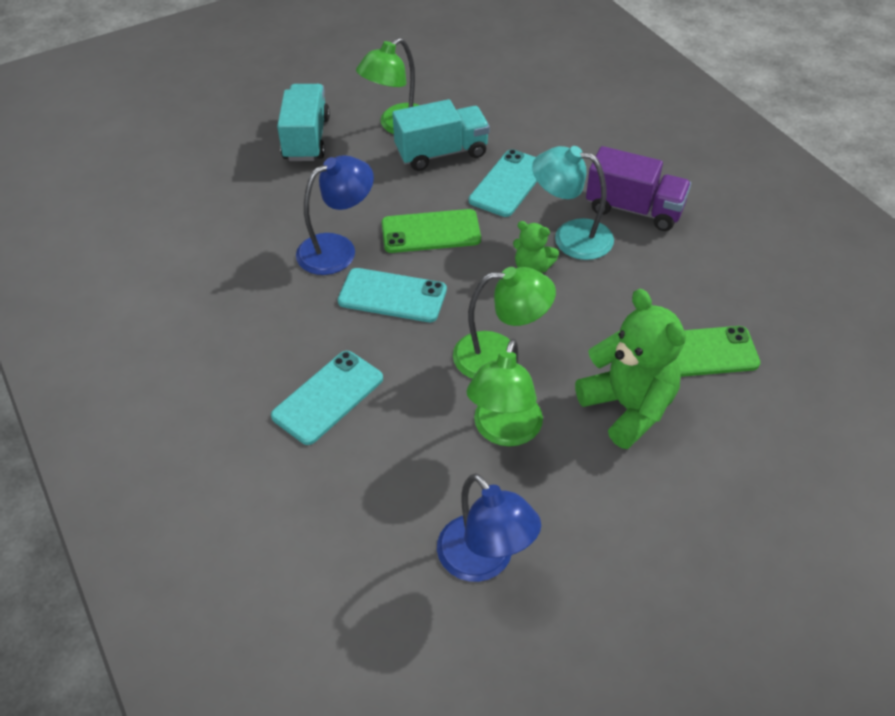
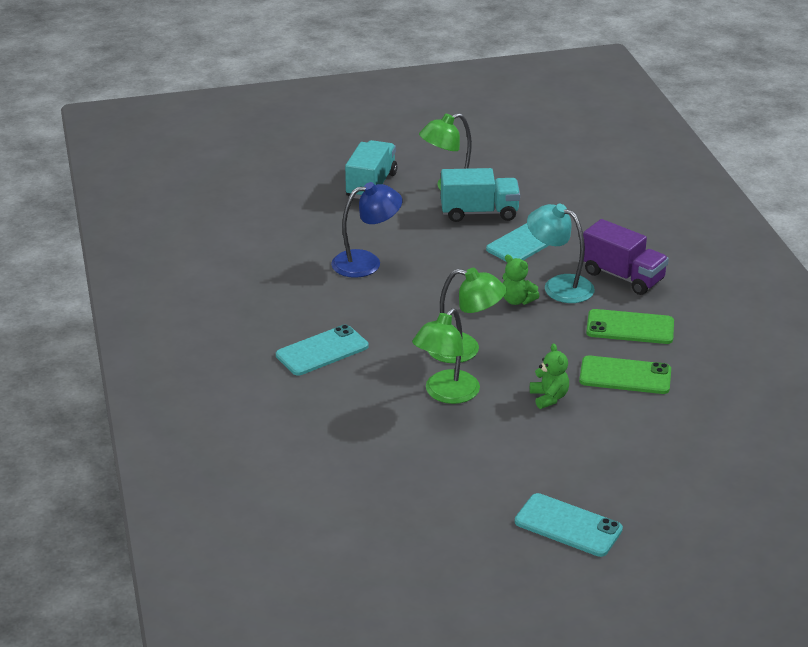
camera: 15 degrees right, 15 degrees down
(392, 296) = (397, 299): turquoise phone -> turquoise phone (568, 526)
(431, 232) = (446, 264): green phone -> green phone (630, 327)
(484, 561) = (397, 461): blue lamp -> none
(628, 407) = (549, 397): green teddy bear -> green teddy bear, size x0.52

